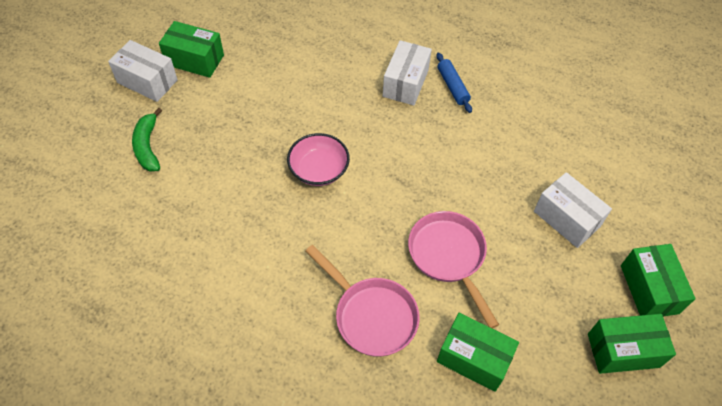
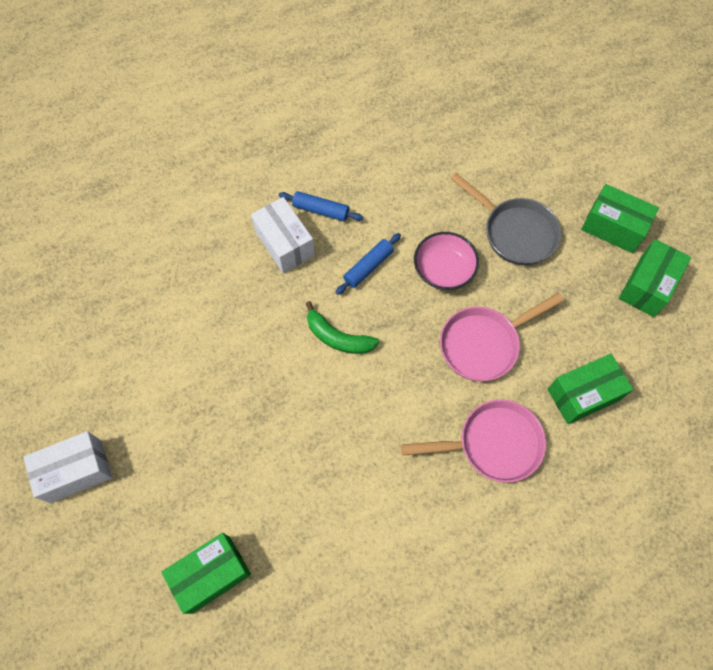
camera: 50 degrees left, 10 degrees up
(148, 146) = (161, 521): green banana -> green banana (338, 337)
(195, 60) = (90, 407): green box -> green box (211, 574)
(318, 169) = (317, 383): pink bowl -> pink bowl (443, 270)
(437, 142) = (368, 267): none -> blue rolling pin
(449, 257) = (484, 344): pink pan -> pink pan turned 45 degrees counterclockwise
(566, 219) = (515, 232): white box -> grey pan

